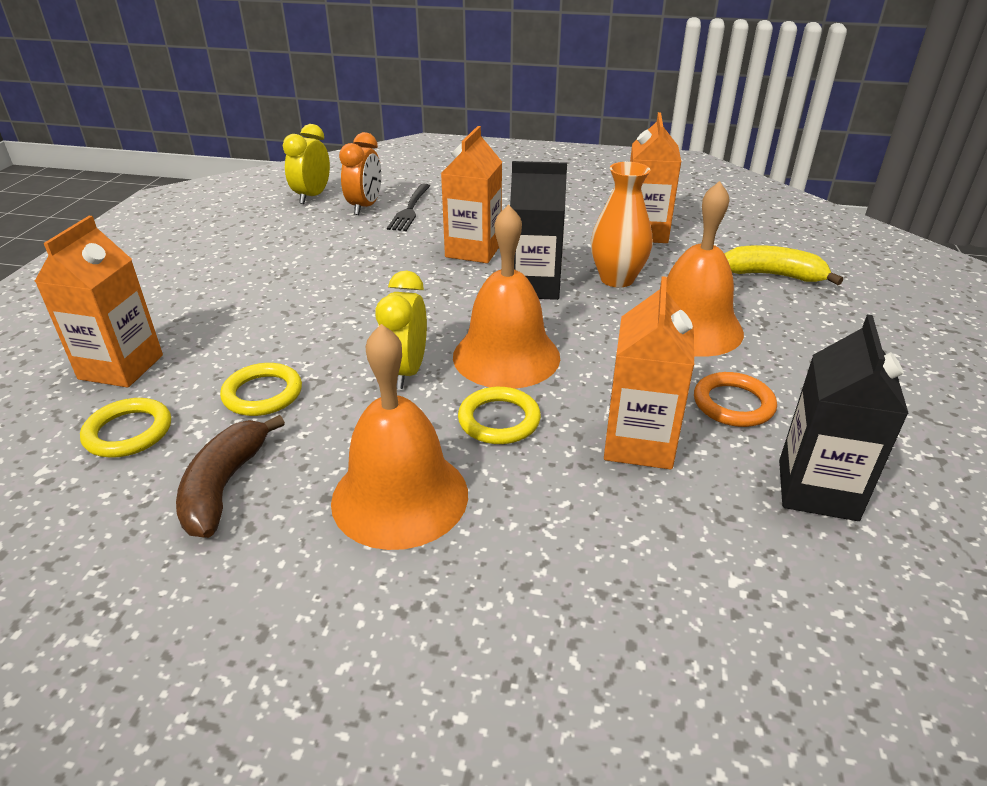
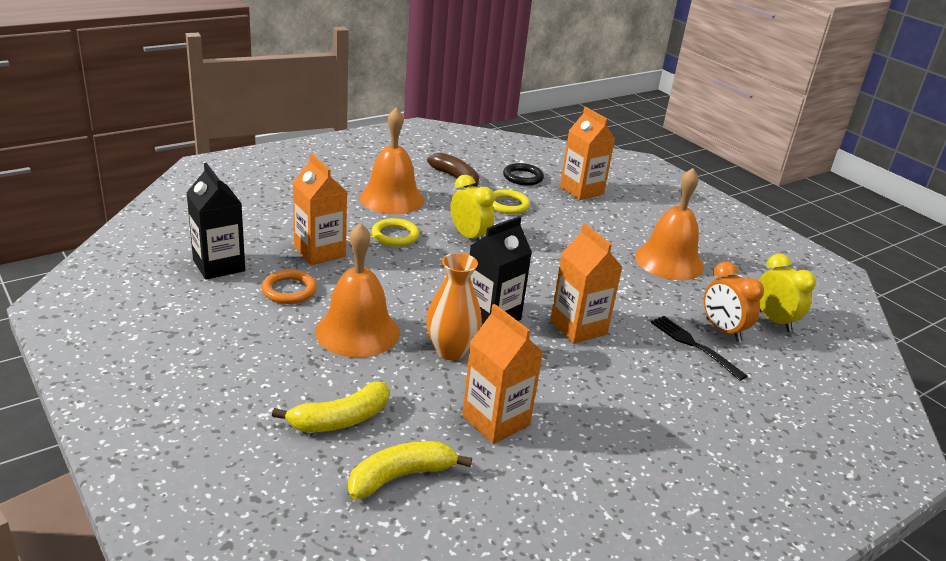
camera: 130 degrees right, 5 degrees down
(128, 432) = (523, 177): yellow ring -> black ring
(506, 356) = (437, 264): orange bell -> orange bell (669, 261)
(753, 235) = (401, 476): none -> yellow banana

